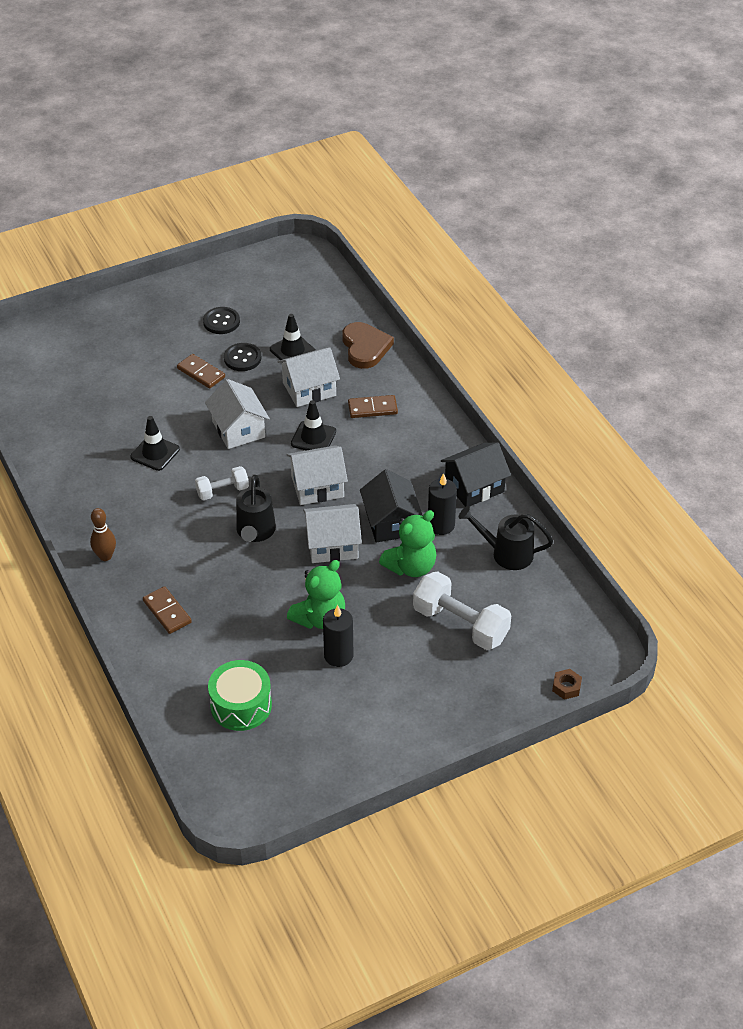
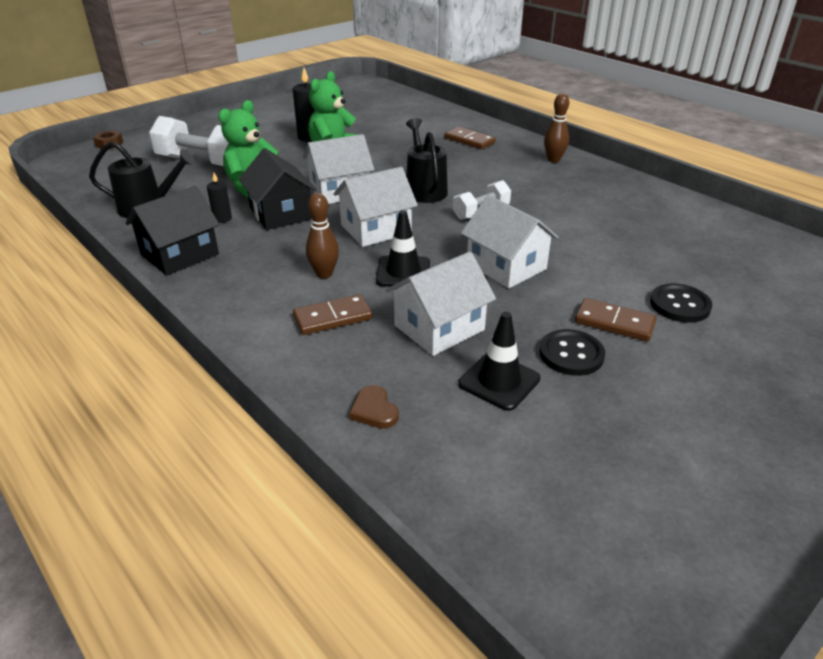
camera: 165 degrees right, 10 degrees down
(155, 453) = (585, 231): black traffic cone -> none
(221, 322) = (659, 411): black button -> black button (679, 305)
(241, 705) = (378, 112): green drum -> none
(365, 347) = (374, 410): brown heart -> brown heart, size x0.50
(369, 446) = (324, 274): none -> brown bowling pin
(441, 525) = (222, 218): black candle -> black candle, size x0.58

